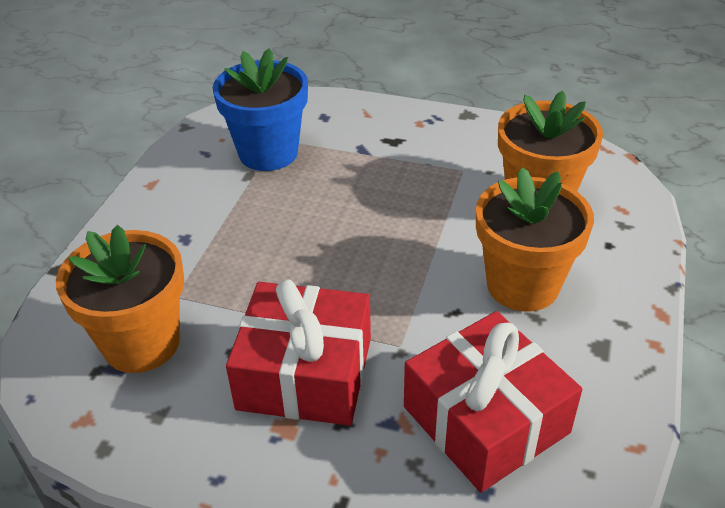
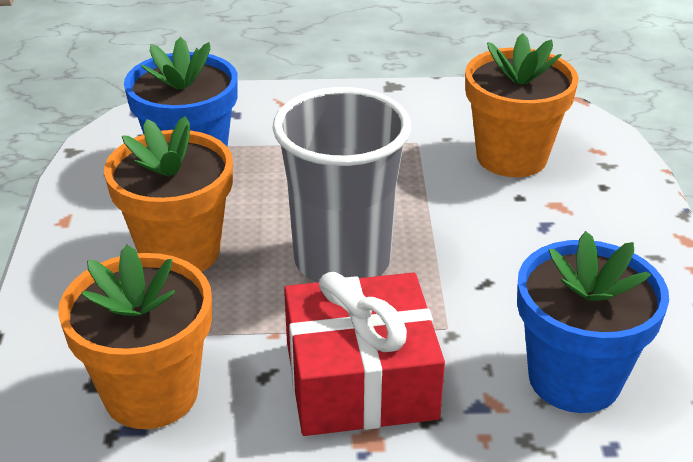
camera: 20 degrees left, 5 degrees down
(344, 265) = (342, 261): none -> grey cup
(486, 419) = (574, 378): red gift -> blue flower pot
(522, 285) = (540, 242): orange flower pot -> orange flower pot (180, 252)

